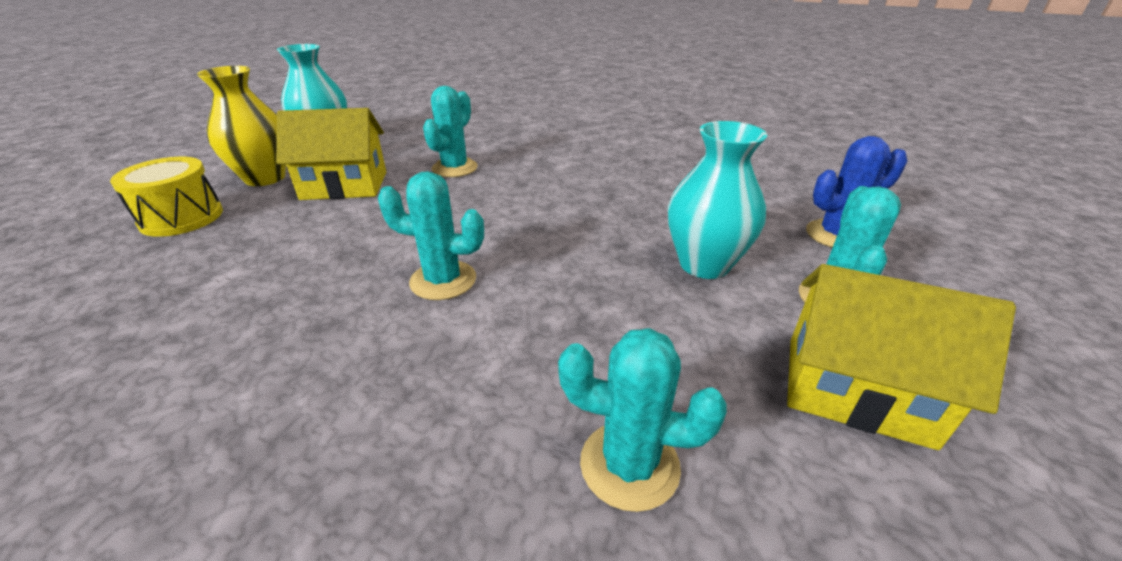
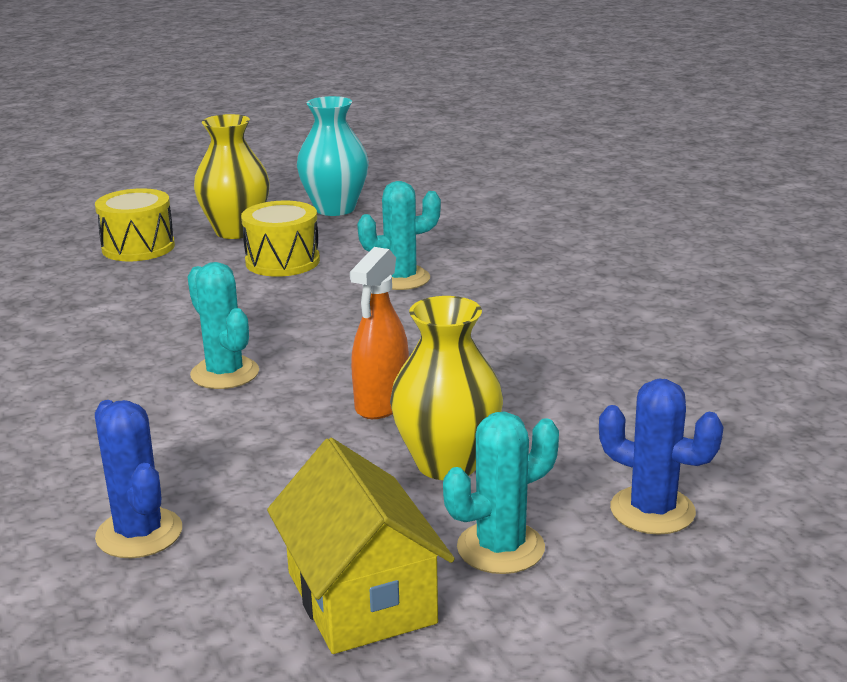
camera: 45 degrees right, 10 degrees down
(345, 185) = (282, 261): yellow house -> yellow drum
(594, 247) = (381, 404): none -> orange spray bottle
(629, 465) = (139, 533): turquoise cactus -> blue cactus
(704, 264) = (447, 463): turquoise vase -> yellow vase

